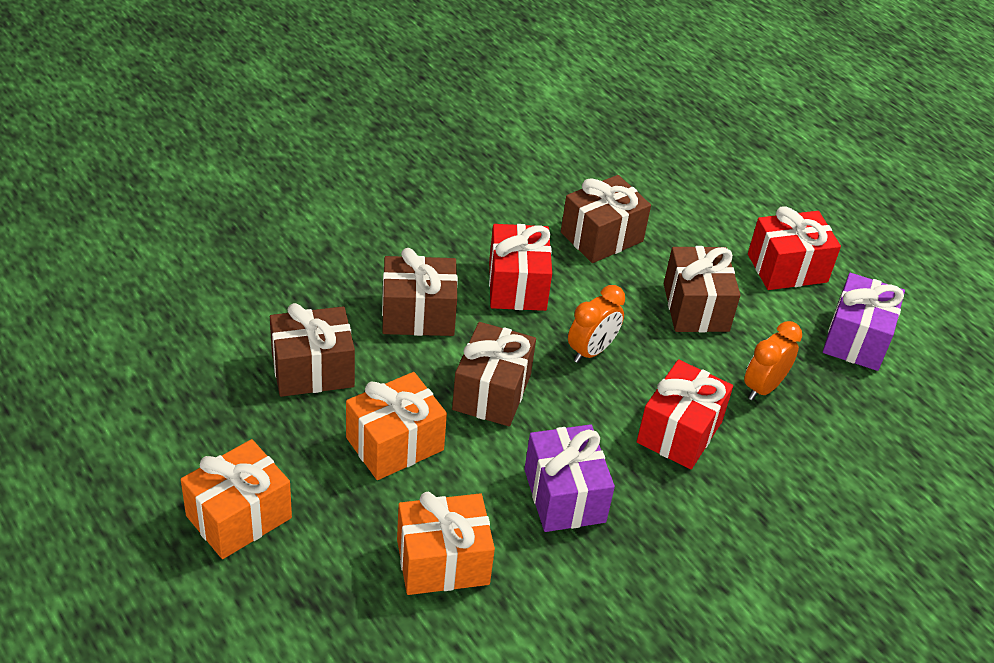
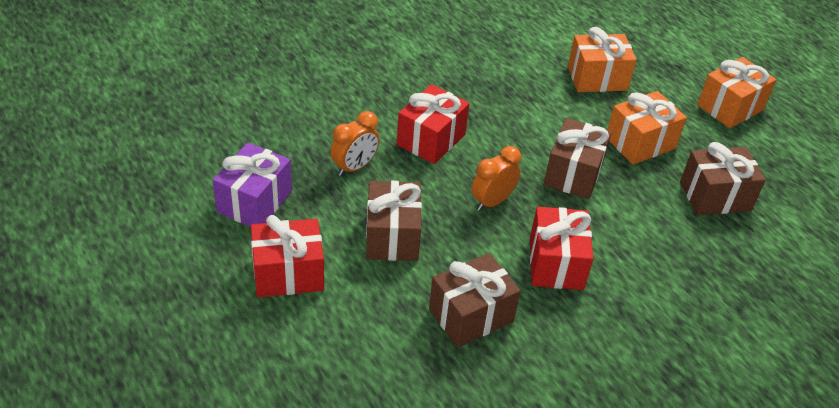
camera: 175 degrees left, 0 degrees up
(418, 315) = (641, 239): brown gift -> none
(564, 496) = (519, 106): purple gift -> none

